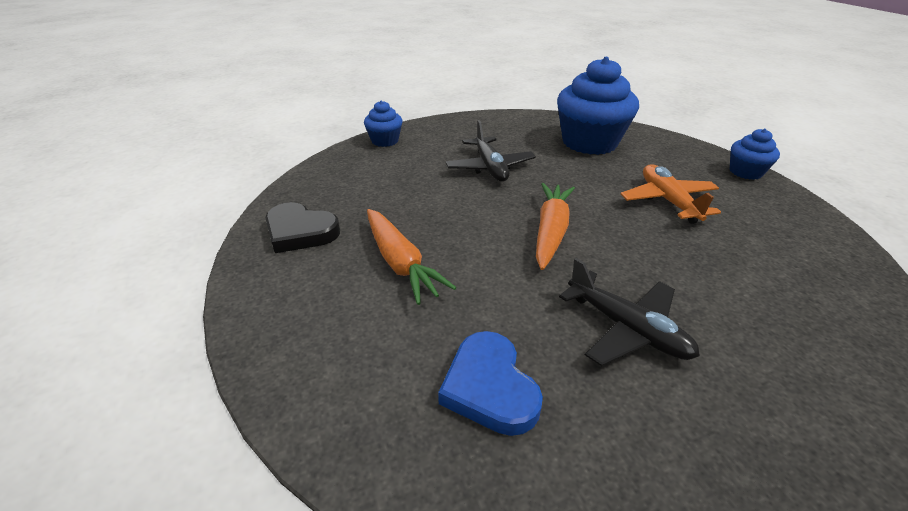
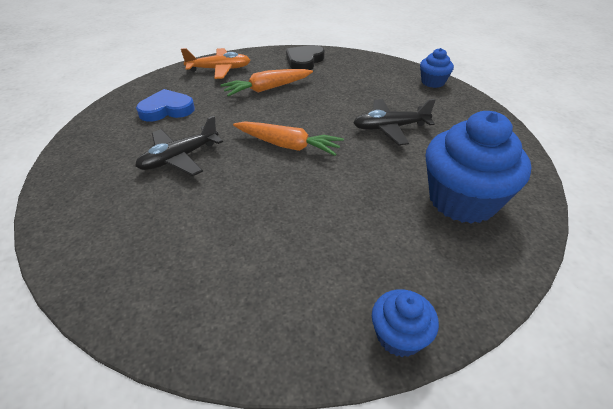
camera: 95 degrees right, 5 degrees up
(668, 201) = (326, 226): orange plane -> orange plane (219, 69)

